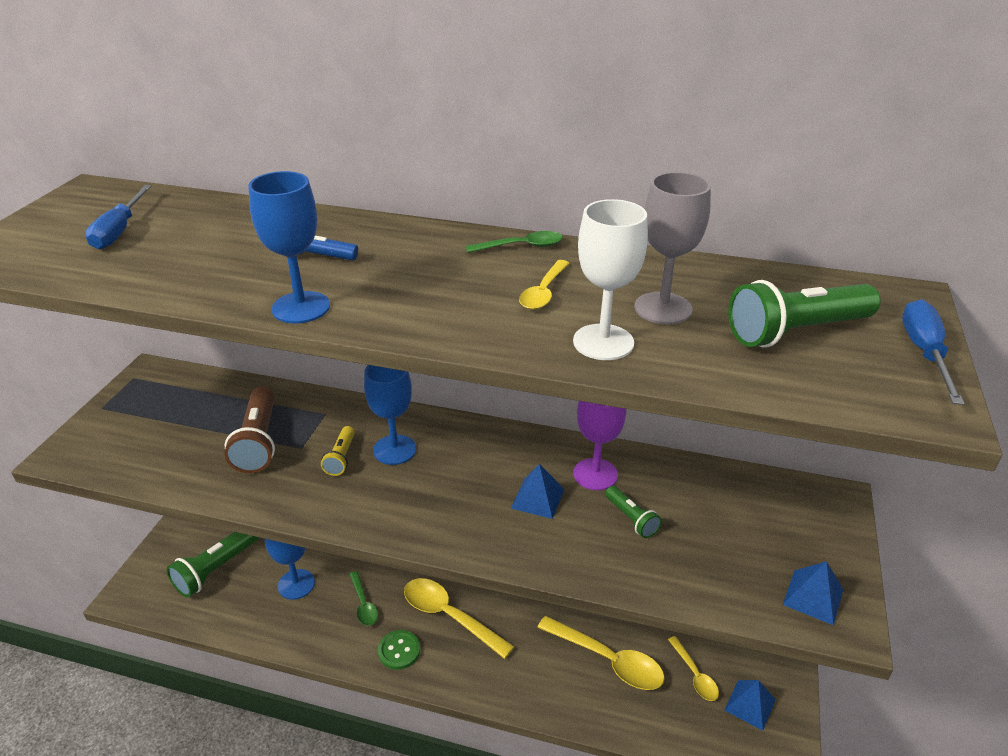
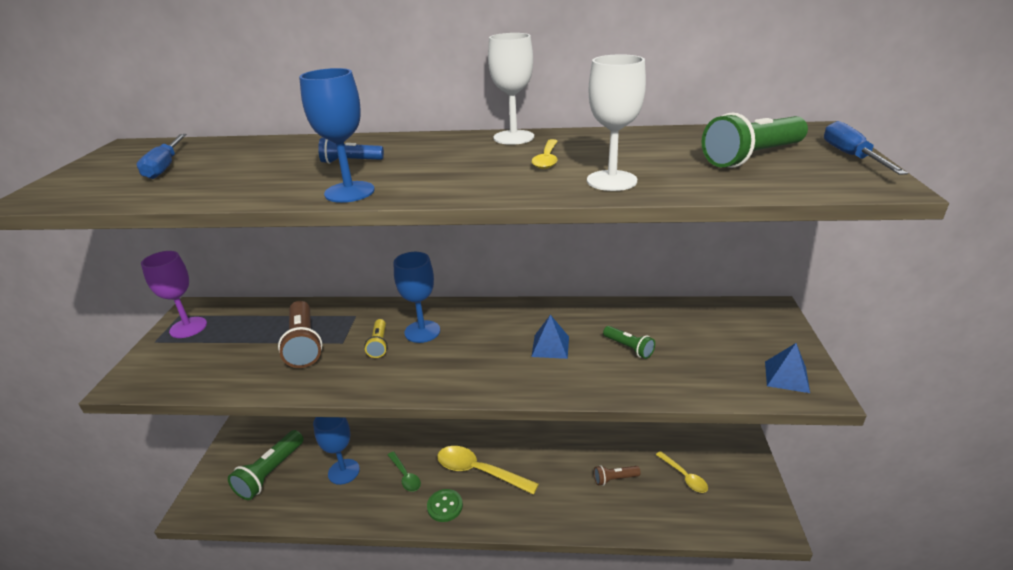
camera: 10 degrees left, 5 degrees down
(521, 246) = (513, 137): green spoon -> white goblet
(595, 474) = (589, 322): purple goblet -> purple goblet (188, 327)
(607, 660) = (614, 479): yellow spoon -> brown flashlight
(663, 308) = (645, 157): grey goblet -> none
(750, 704) = (732, 489): blue pyramid -> none

